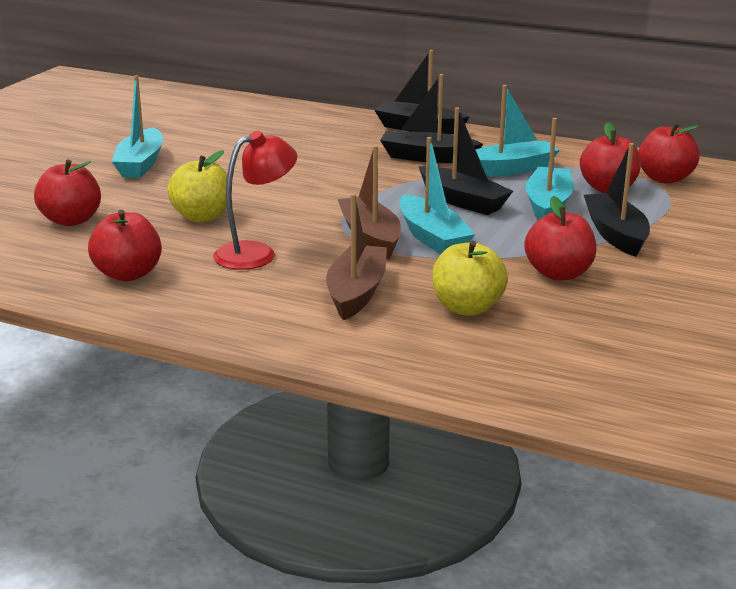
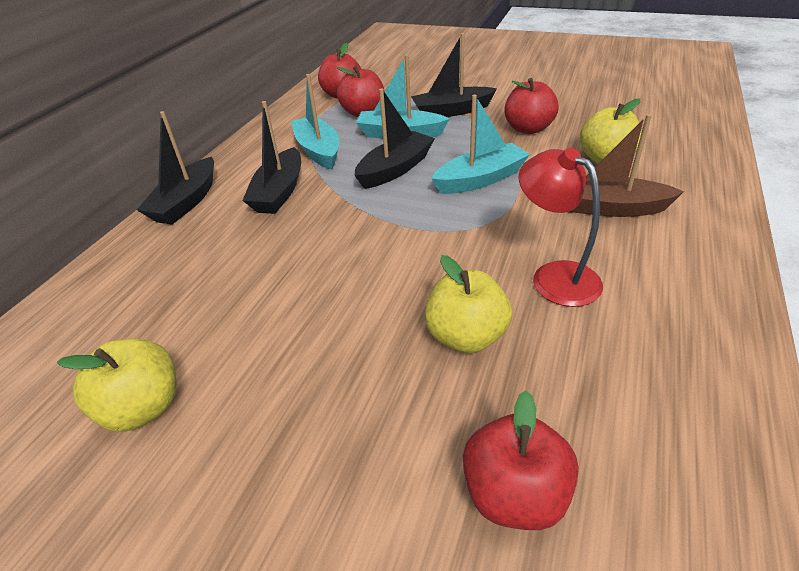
camera: 90 degrees left, 15 degrees up
(128, 274) = (661, 374): red apple -> none
(140, 164) = (260, 452): turquoise boat -> none
(190, 137) = (143, 407): none -> yellow apple
(370, 238) = (491, 210): brown boat -> none

